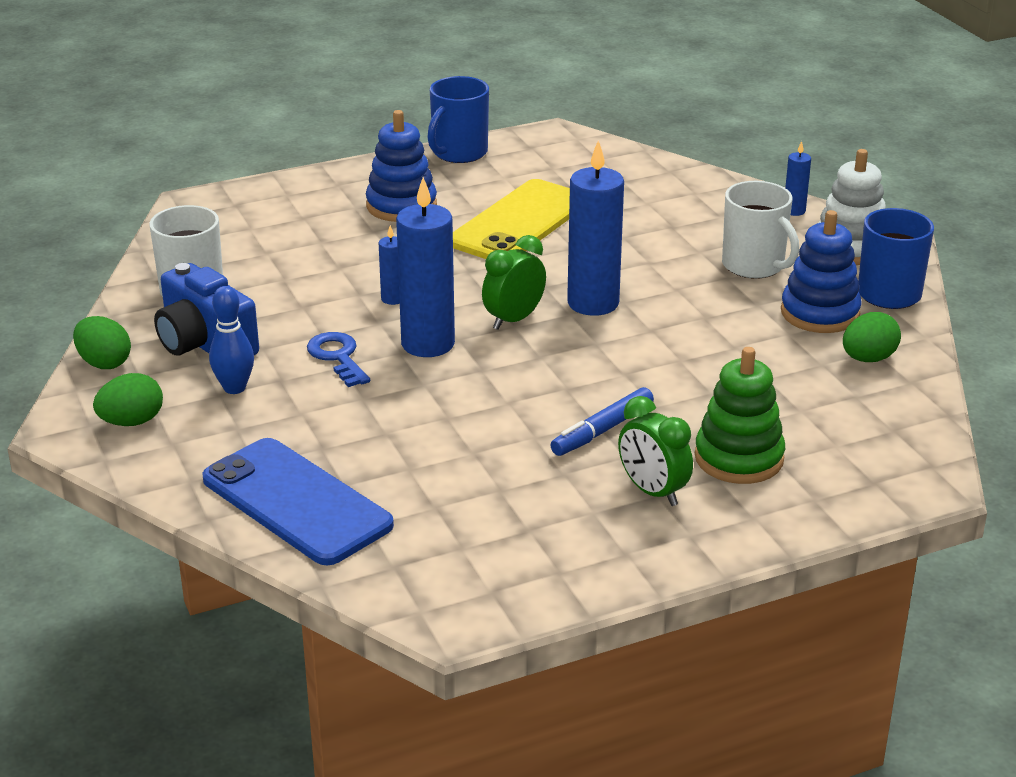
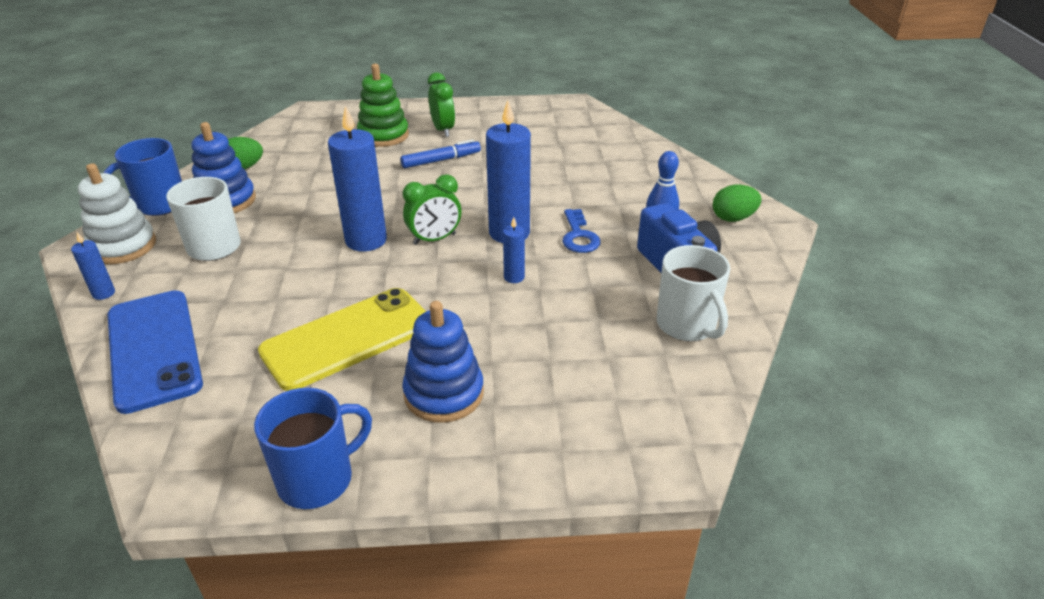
camera: 160 degrees left, 5 degrees up
(104, 363) = (759, 267): green egg -> none
(296, 502) = (634, 157): blue phone -> blue phone (154, 349)

